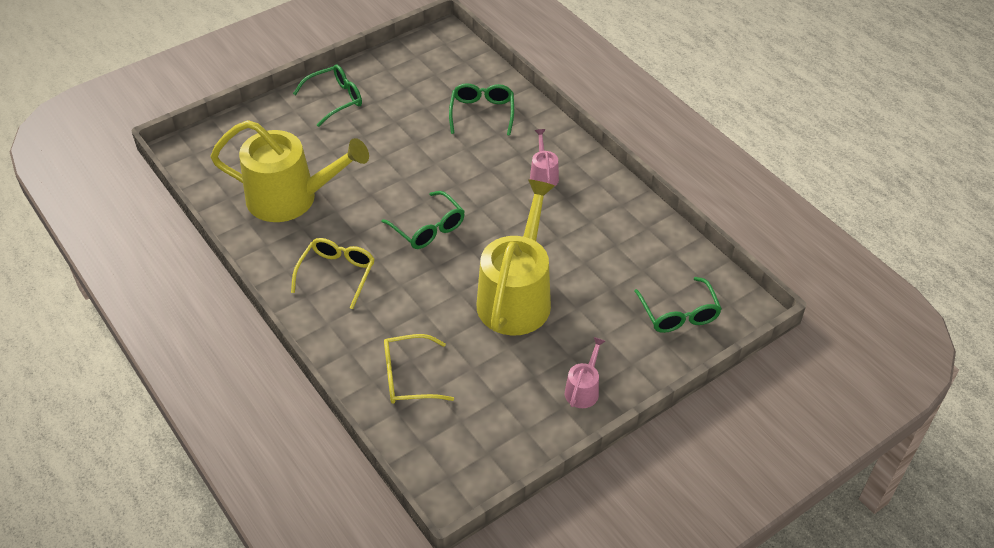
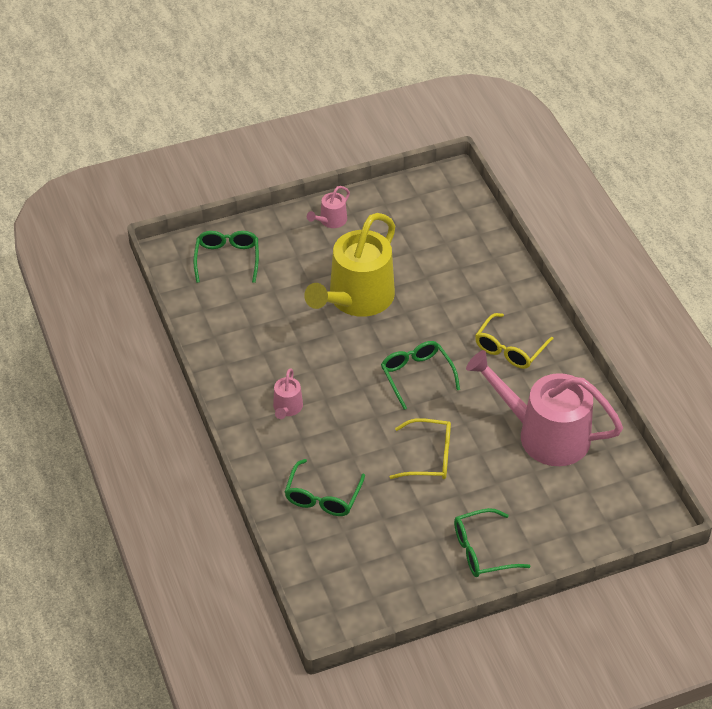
camera: 165 degrees left, 0 degrees up
(290, 198) = (545, 434): yellow watering can -> pink watering can
(408, 377) = (465, 255): yellow glasses -> yellow glasses (429, 457)

